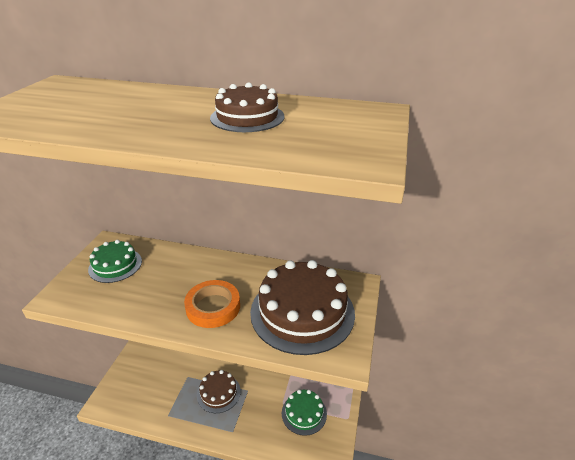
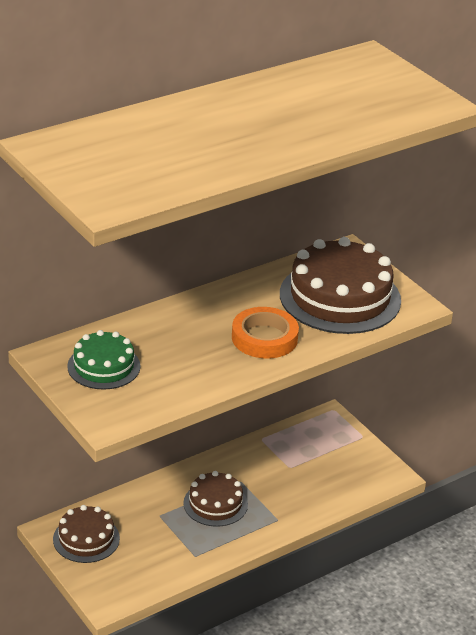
camera: 50 degrees left, 0 degrees up
(247, 117) = (299, 104): brown cake -> brown cake (86, 539)
(304, 413) = (320, 460): green cake -> none

